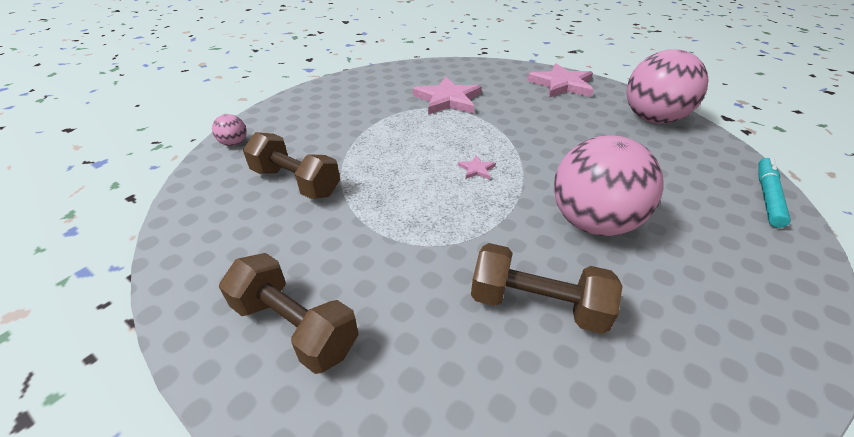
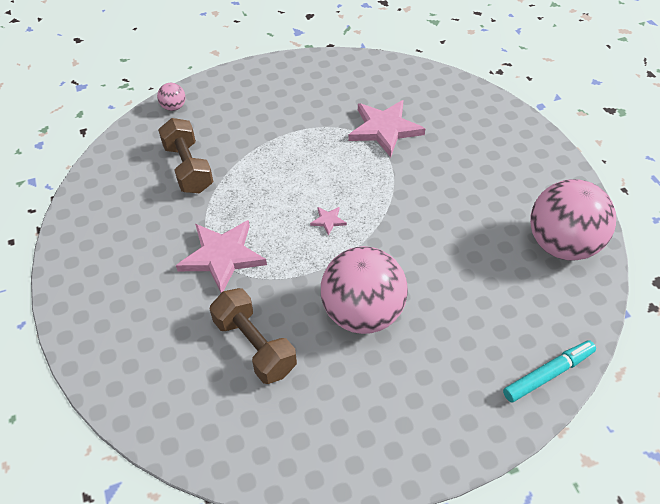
camera: 35 degrees right, 10 degrees up
(295, 326) = (112, 279): brown dumbbell -> none
(562, 84) = (524, 157): pink star -> pink star (222, 256)

